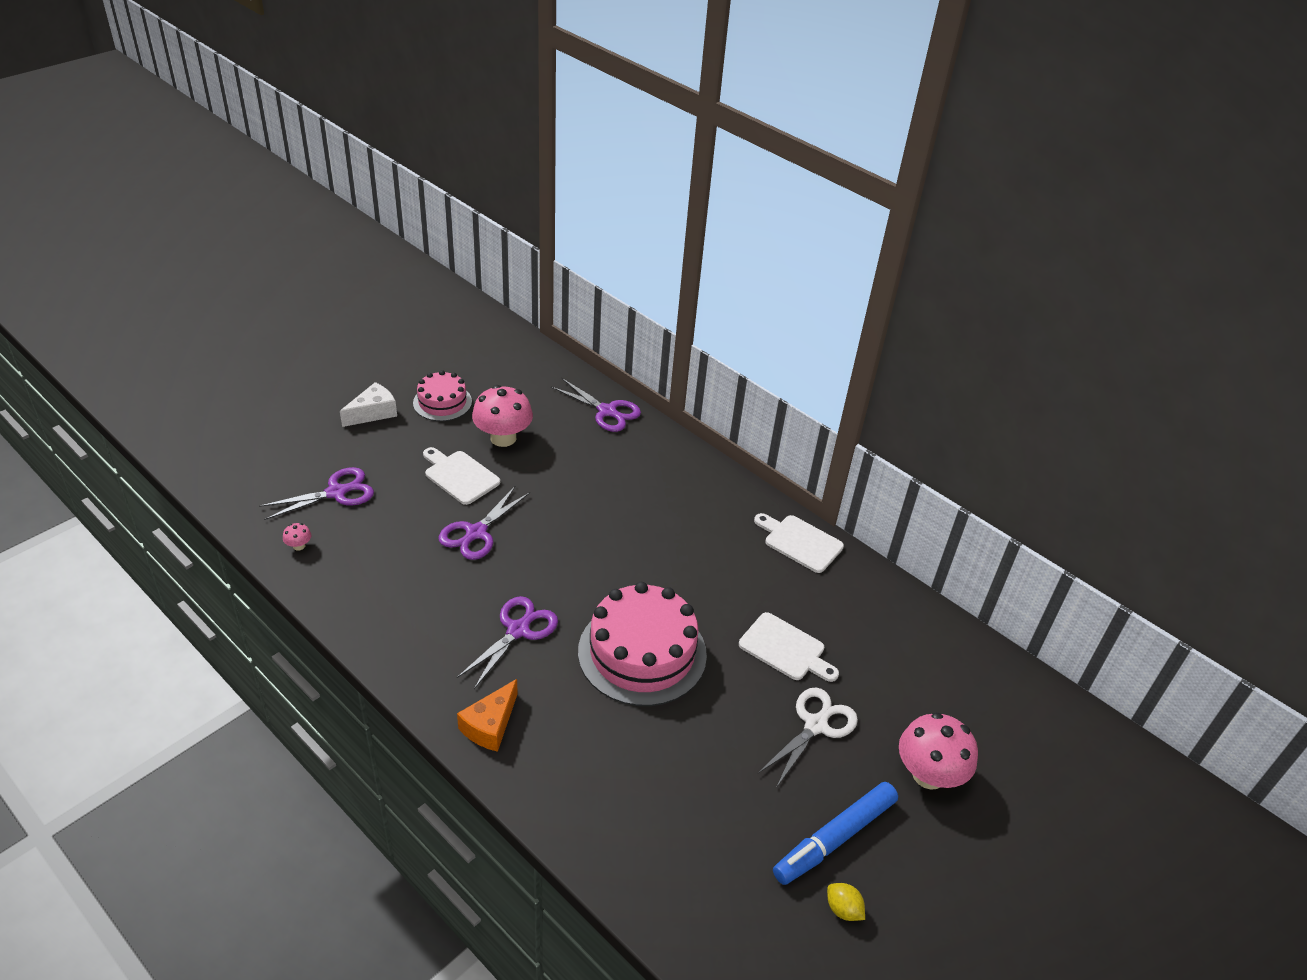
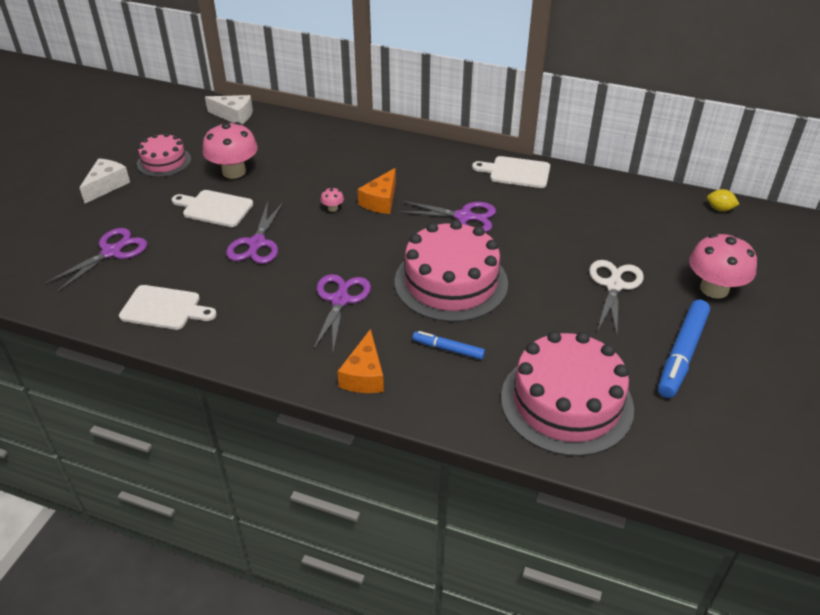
camera: 20 degrees left, 0 degrees up
(299, 546) = (103, 302): pink mushroom -> pink mushroom (333, 208)
(543, 368) = (234, 116): none -> white cheese
(590, 730) = (448, 349): none -> blue marker
(607, 411) = (307, 130): purple scissors -> purple scissors (464, 217)
(630, 526) = (381, 201): none -> orange cheese
(671, 841) = (566, 402): none -> pink cake
(785, 649) = (556, 244): white cutting board -> white cutting board (164, 308)
(843, 909) = (722, 398): yellow lemon -> yellow lemon (719, 209)

